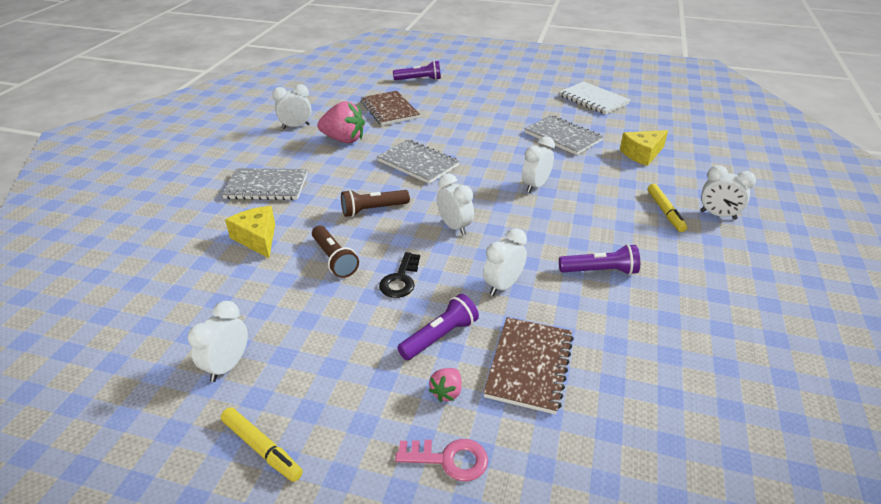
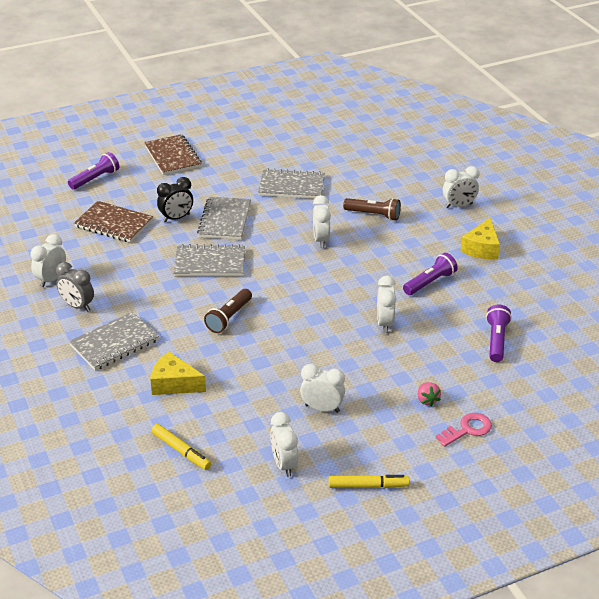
camera: 40 degrees left, 0 degrees up
(284, 150) = (77, 306): none -> grey clock
(334, 259) = (253, 366): brown flashlight -> brown flashlight (373, 215)
(344, 140) = (116, 271): pink strawberry -> none
(400, 280) = (317, 355): black key -> none
(438, 123) = (176, 218): none -> black clock
(440, 337) = (386, 374): purple flashlight -> purple flashlight (496, 340)
(454, 227) = (304, 300): white clock -> white clock (322, 408)
(473, 139) = (225, 220): none -> grey notebook
(529, 366) = (453, 361): brown notebook -> brown notebook (172, 156)
(593, 100) = (274, 138): white notebook -> none
(642, 154) = (364, 176): yellow cheese -> yellow cheese (481, 248)
(665, 212) = (425, 219): yellow marker -> yellow marker (181, 451)

